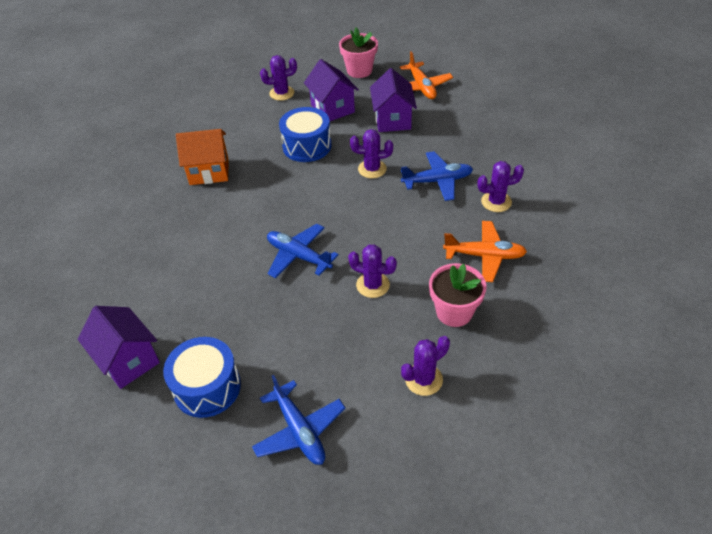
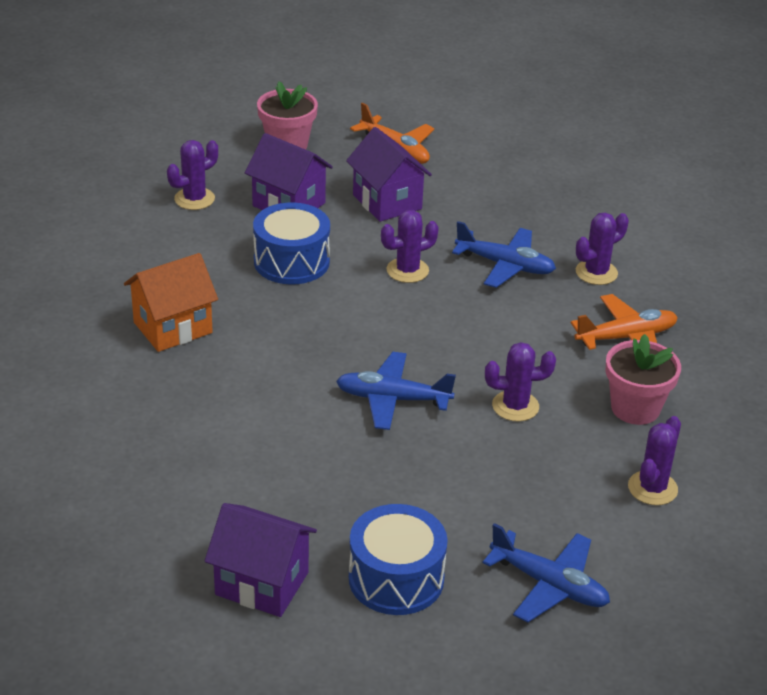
camera: 30 degrees left, 10 degrees down
(437, 181) = (505, 265): blue plane -> blue plane turned 60 degrees clockwise

